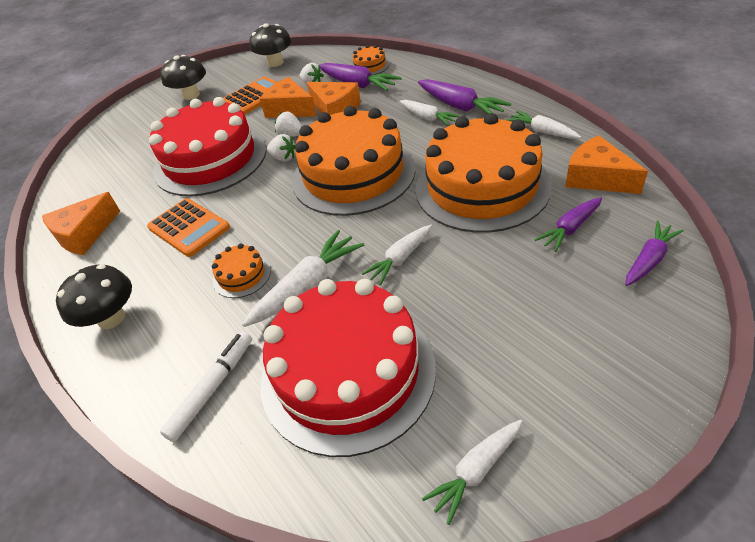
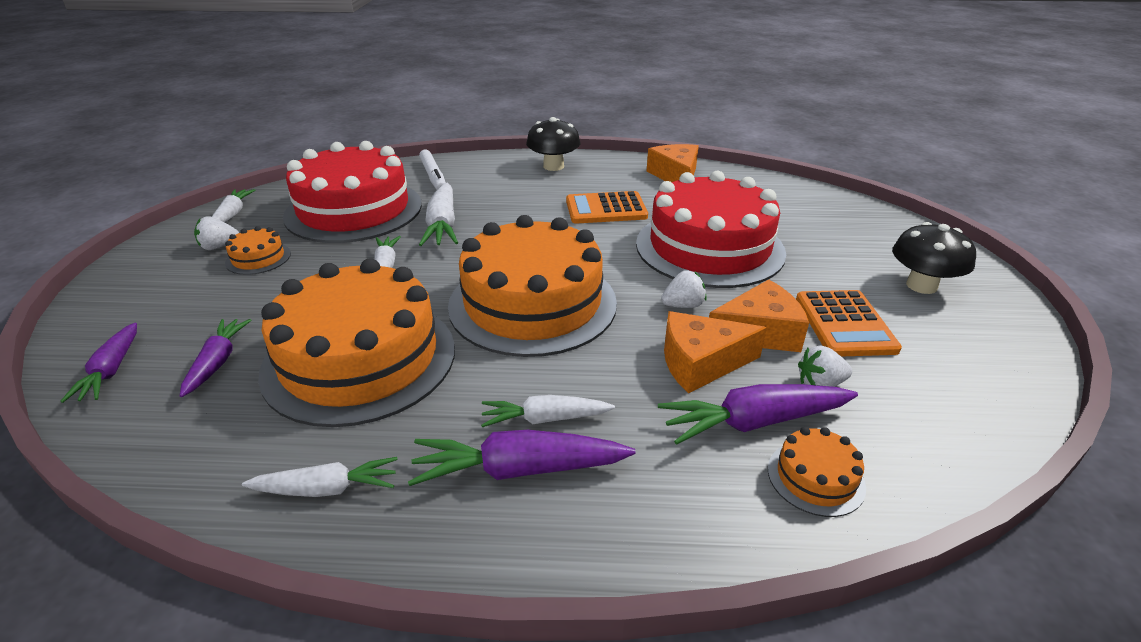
camera: 125 degrees right, 10 degrees down
(241, 275) = (505, 209): orange cake -> orange cake (258, 258)
(275, 63) = (972, 391): black mushroom -> none
(284, 158) = (639, 282): white strawberry -> white strawberry (219, 247)
(597, 178) = (198, 444): orange cheese -> none

